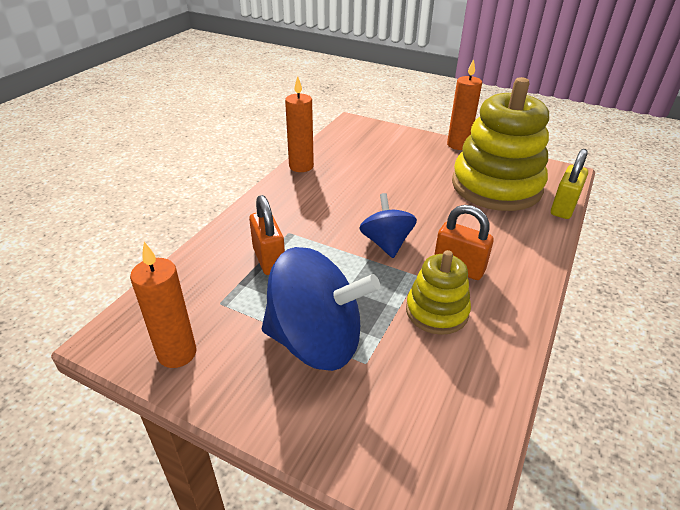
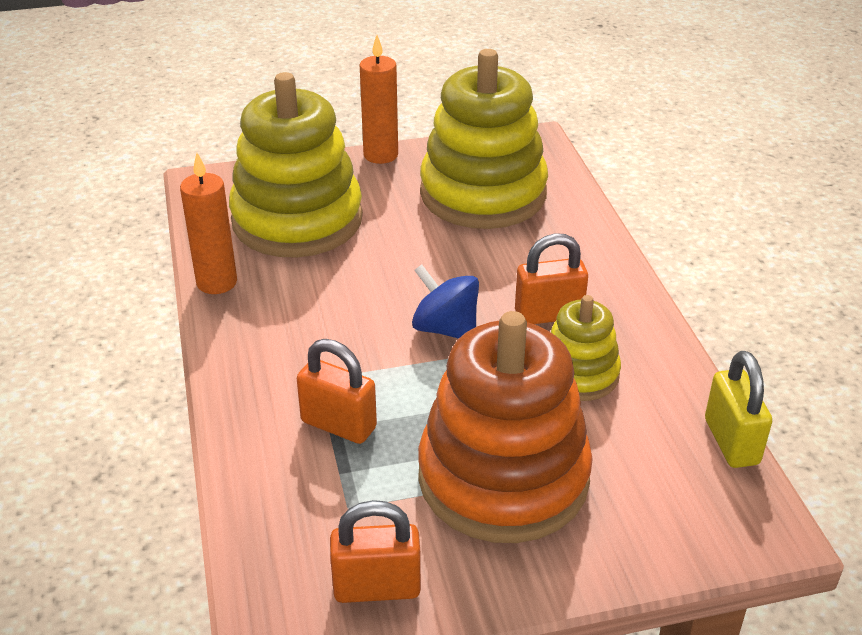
camera: 40 degrees left, 0 degrees up
(177, 353) = (377, 587): orange candle -> orange padlock
(316, 341) = (503, 478): blue spinning top -> orange stacking toy
(375, 156) = (297, 220): none -> yellow stacking toy
(563, 208) = (575, 187): yellow padlock -> yellow padlock (731, 442)

